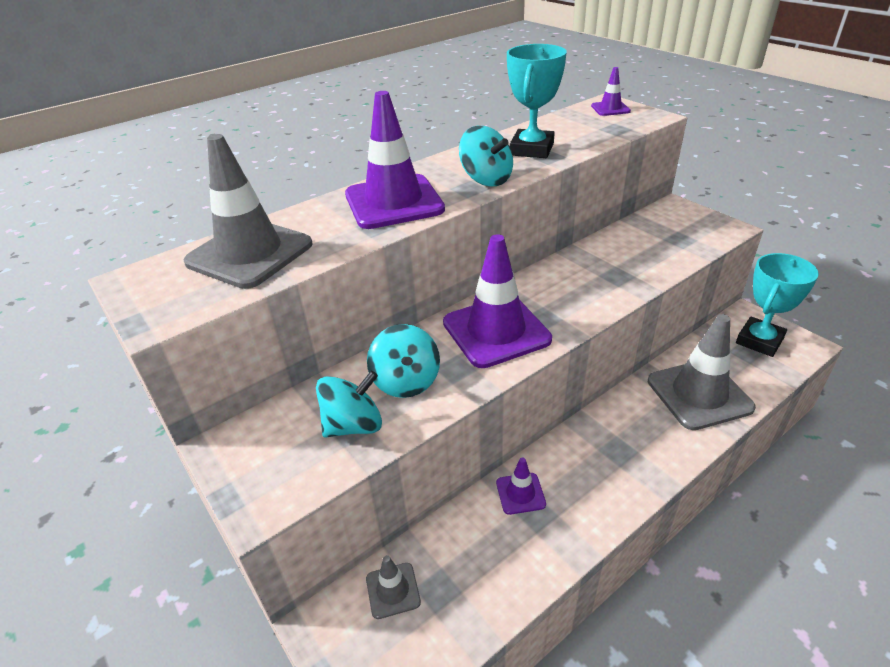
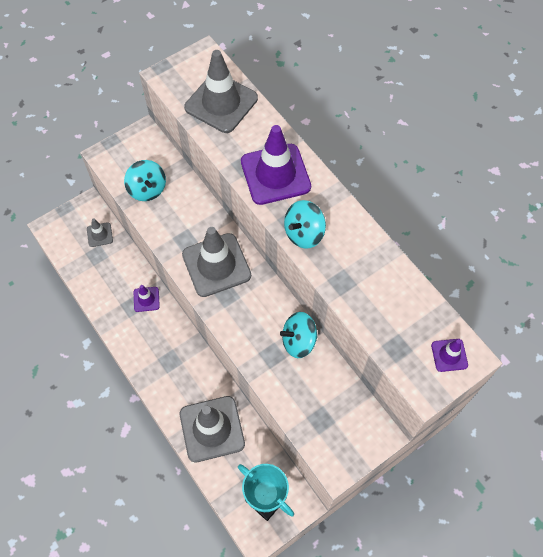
camera: 90 degrees right, 25 degrees up
(406, 381) = (177, 213): turquoise spinning top -> turquoise spinning top (298, 341)
(496, 331) = (216, 265): purple traffic cone -> grey traffic cone
(531, 149) = (356, 271): turquoise trophy -> none

